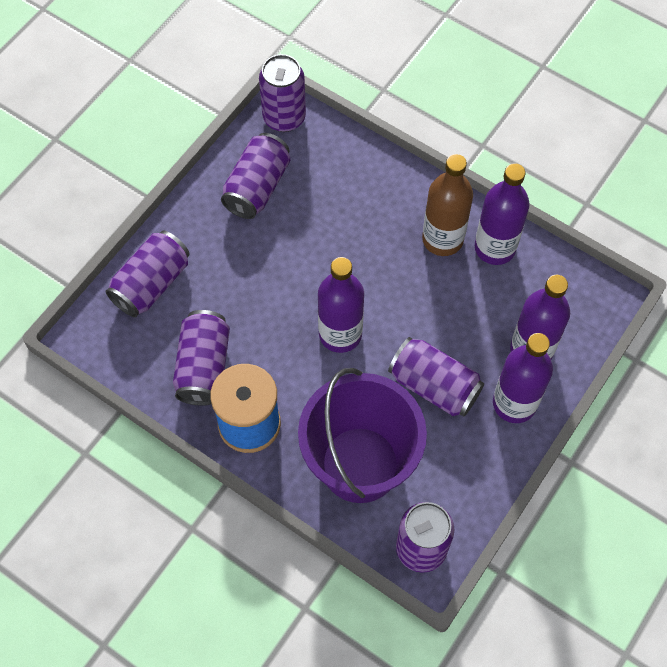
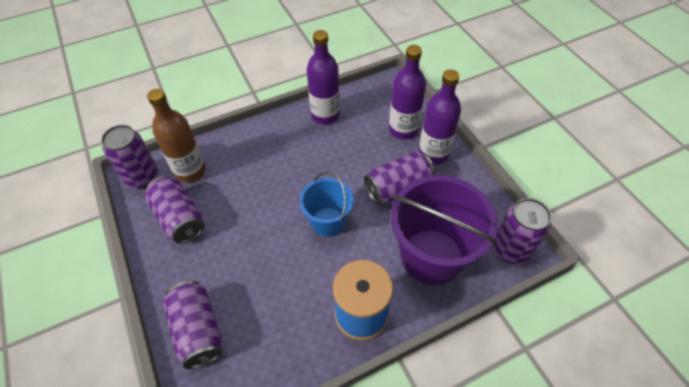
camera: 60 degrees left, 10 degrees down
(203, 366) = (295, 325): purple can -> none
(340, 334) = (328, 222): purple bottle -> blue bucket
(442, 239) = (300, 136): brown bottle -> brown bottle (190, 171)

